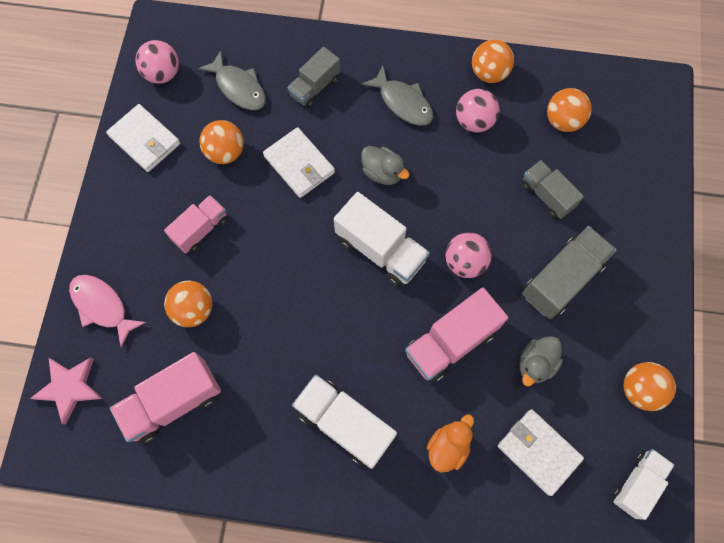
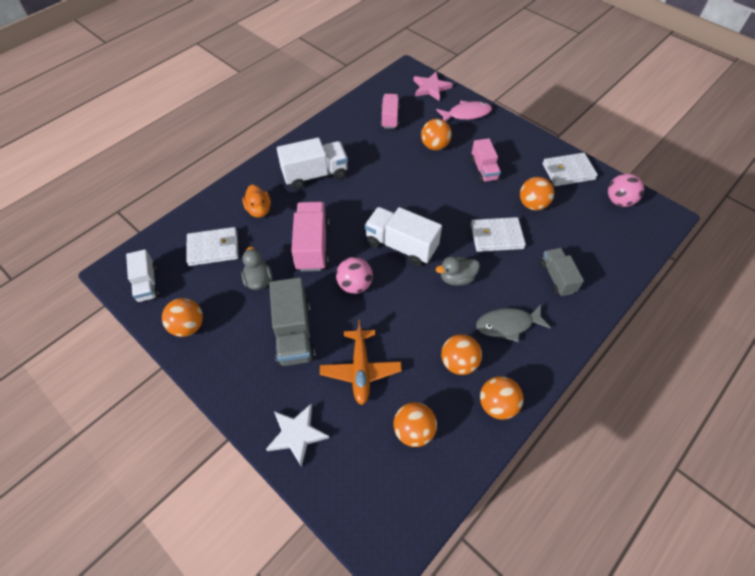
camera: 125 degrees right, 15 degrees down
(173, 402) = (390, 118): pink truck -> pink truck, size x0.64
(239, 87) = (583, 235): grey fish -> none
(380, 250) = (401, 245): white truck -> white truck turned 45 degrees clockwise
(474, 121) = (458, 363): pink ball -> orange ball
(547, 195) = (360, 370): grey truck -> orange plane
(643, 206) = (297, 434): none -> white star

